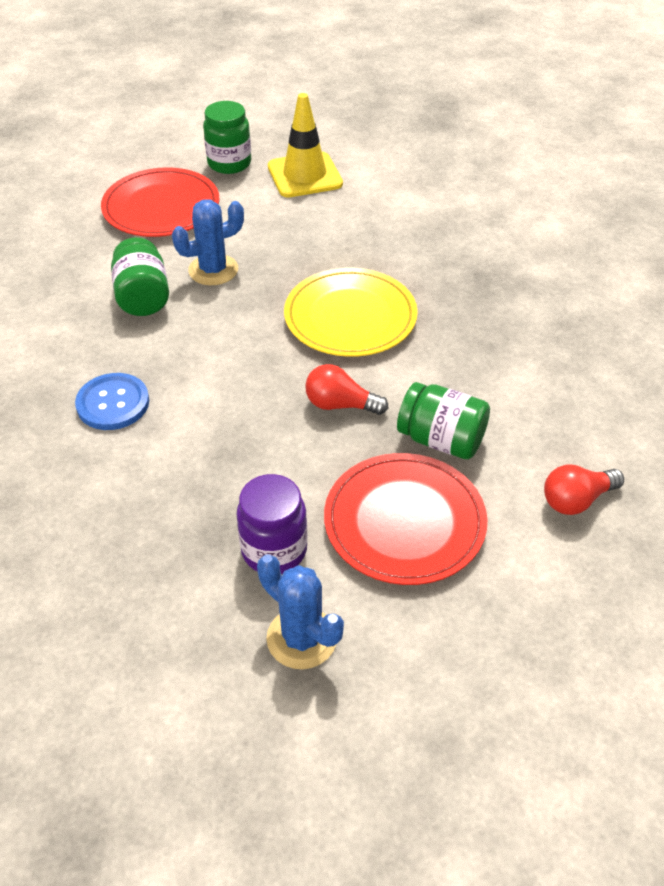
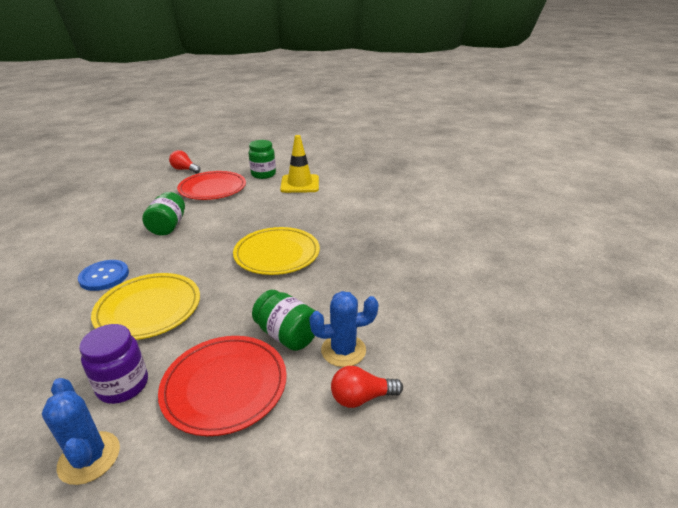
camera: 15 degrees right, 15 degrees down
(213, 270) = (216, 219): blue cactus -> blue cactus (343, 350)
(224, 440) = (149, 309): none -> yellow plate
(340, 405) = (236, 301): red light bulb -> red light bulb (185, 170)

